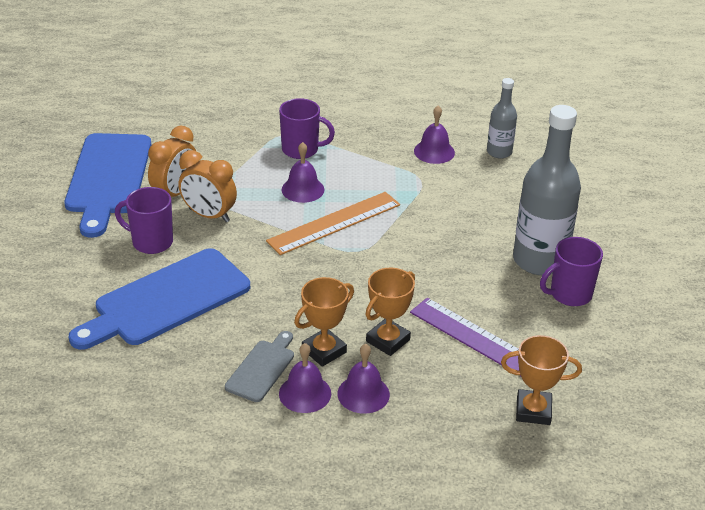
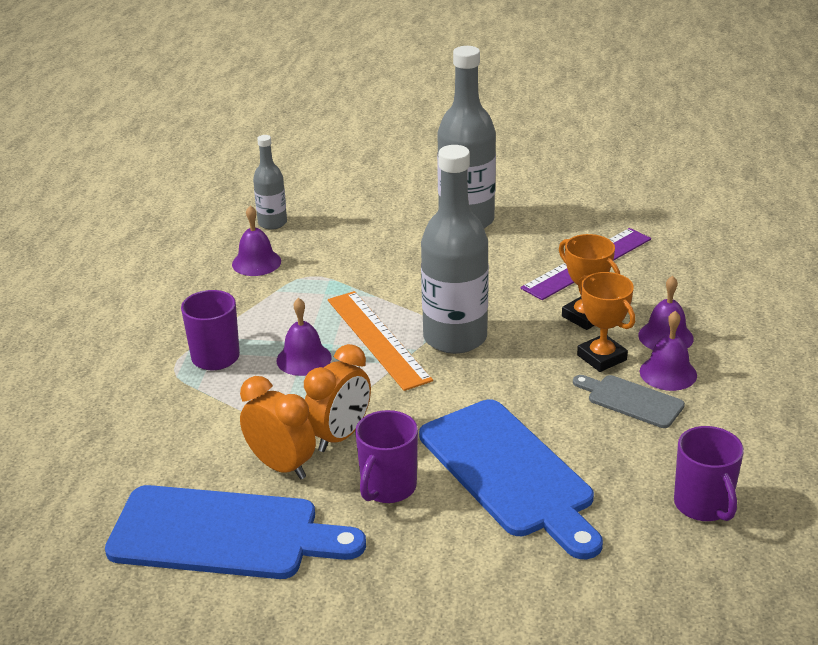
camera: 80 degrees left, 5 degrees down
(342, 263) = (455, 338): none -> grey bottle
(533, 411) = (680, 247): orange trophy -> none
(569, 294) = (519, 211): purple mug -> purple mug (703, 505)

